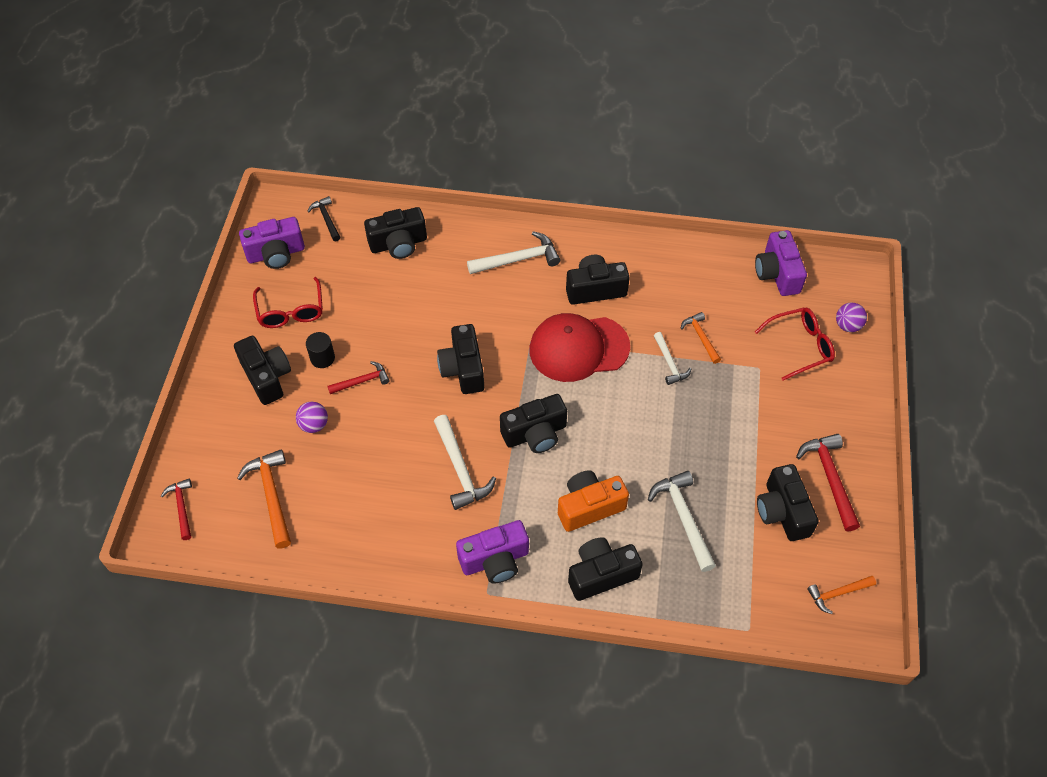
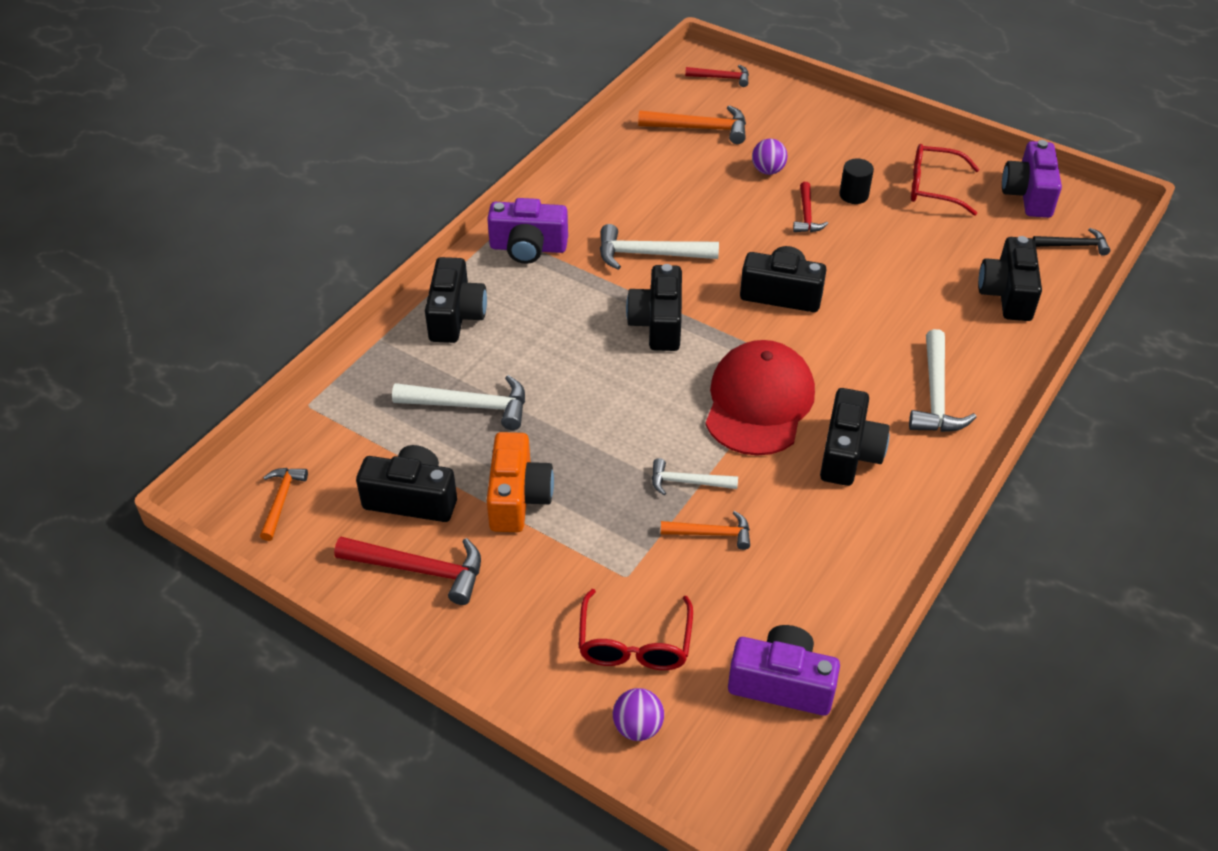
camera: 115 degrees right, 10 degrees down
(267, 377) = (848, 153): black camera -> none
(495, 560) = (528, 248): purple camera -> purple camera turned 90 degrees counterclockwise
(589, 507) = (538, 335): orange camera -> orange camera (518, 498)

